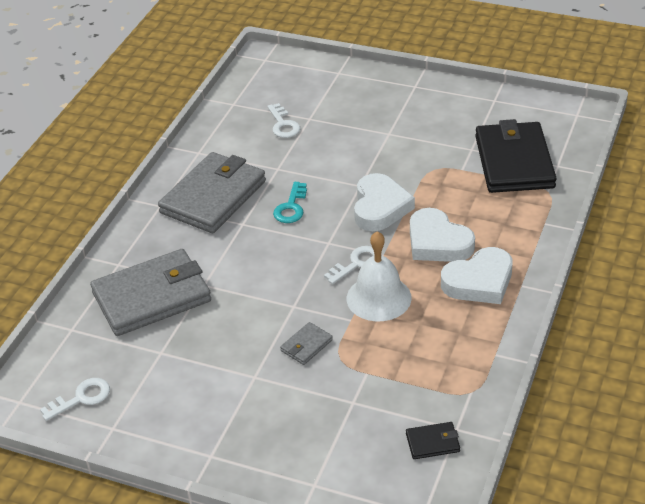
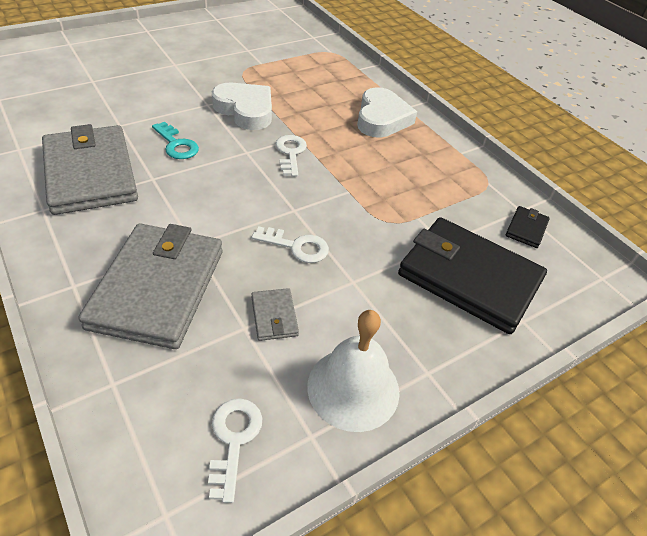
camera: 60 degrees left, 5 degrees up
(283, 125) = (75, 94): white key -> white key (297, 246)
(306, 345) = (350, 230): grey wallet -> grey wallet (274, 316)
(378, 298) = (342, 165): white bell -> white bell (353, 388)
(438, 242) = (319, 110): white heart -> none
(514, 162) = (286, 45): black wallet -> black wallet (469, 277)

